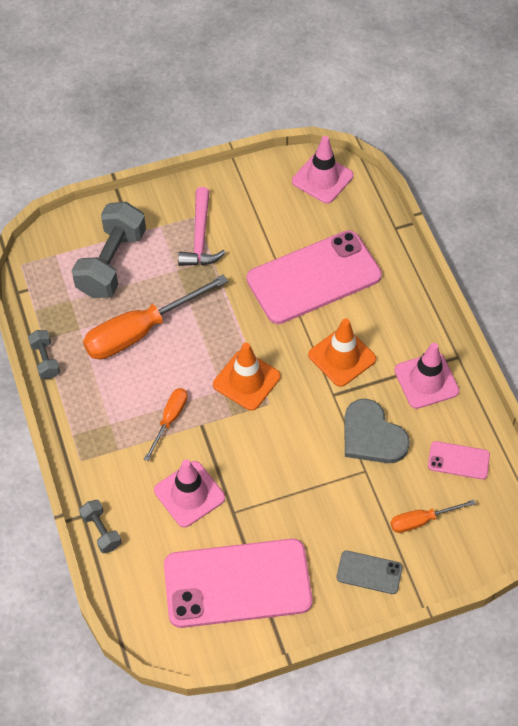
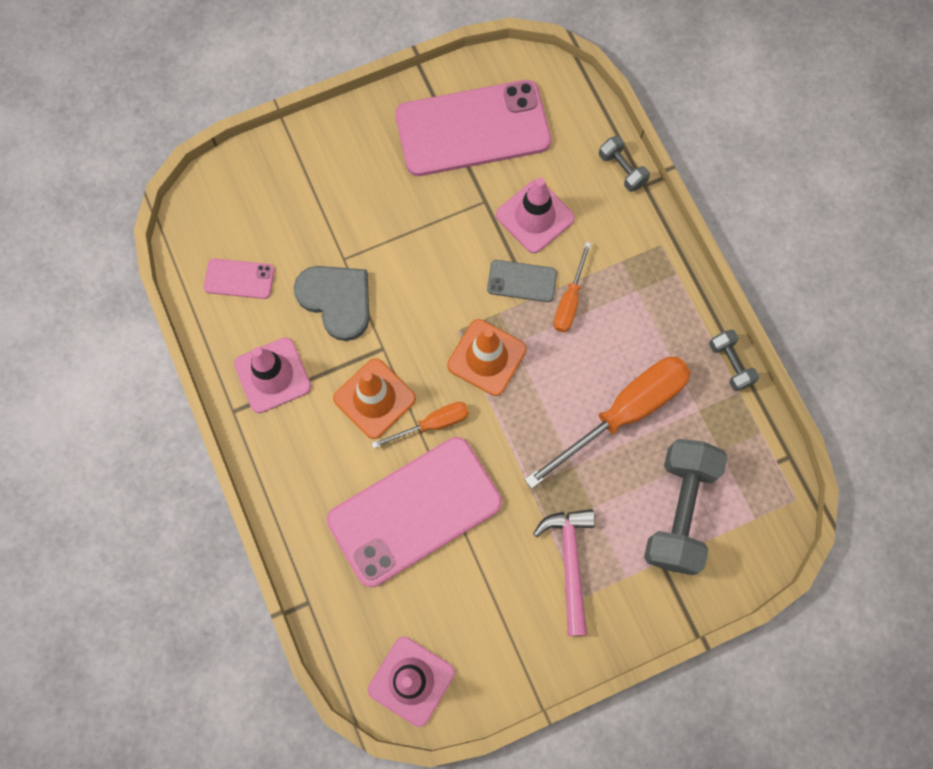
camera: 175 degrees right, 15 degrees up
(369, 572) = (338, 150): grey phone -> grey phone (522, 281)
(421, 520) = (282, 208): orange screwdriver -> orange screwdriver (432, 424)

